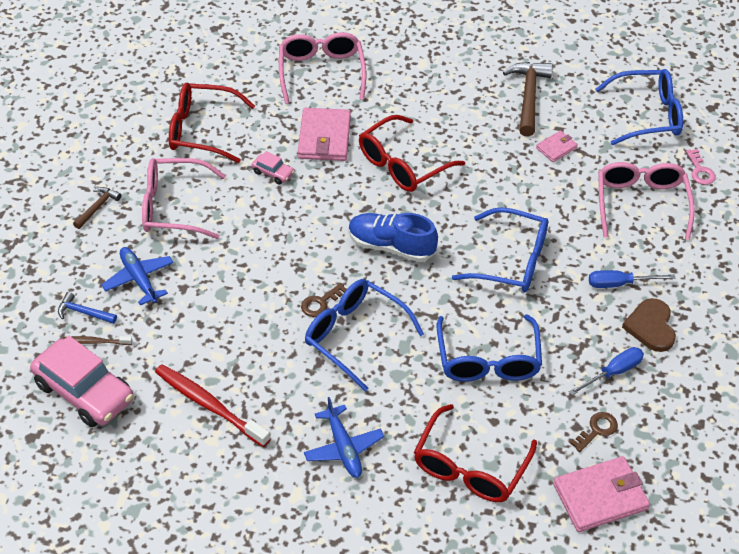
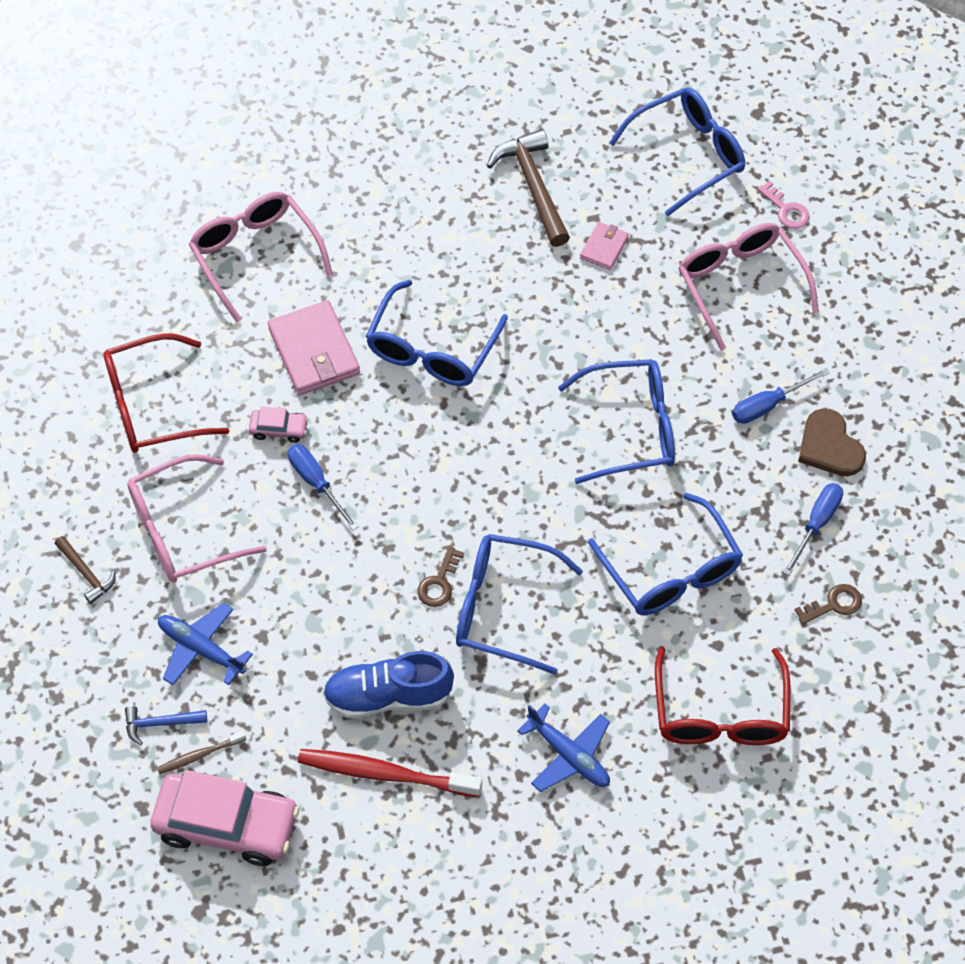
camera: 25 degrees left, 10 degrees up
(97, 207) = (86, 573): brown hammer -> brown hammer turned 135 degrees clockwise
(277, 212) = (316, 483): none -> blue screwdriver
(391, 246) = (480, 470): blue shoe -> blue shoe (388, 696)
(402, 164) = (431, 350): red glasses -> blue glasses
(597, 430) = (834, 604): brown key -> brown key turned 45 degrees clockwise
(600, 497) = (876, 684): pink wallet -> none

